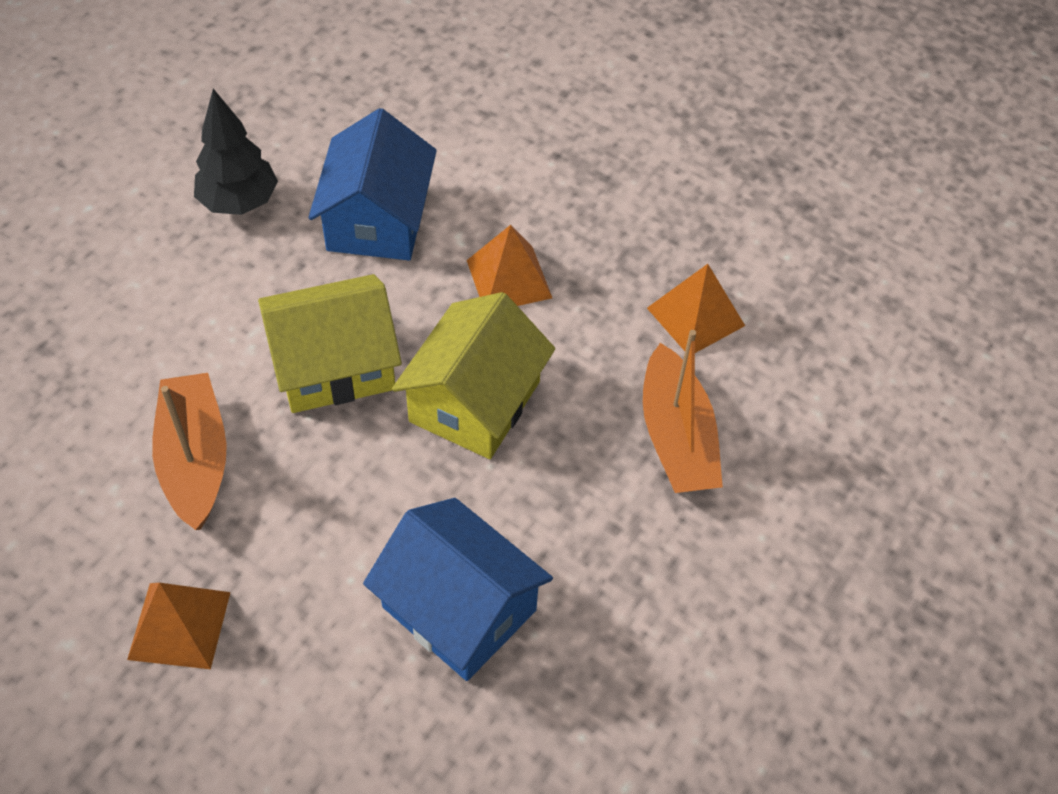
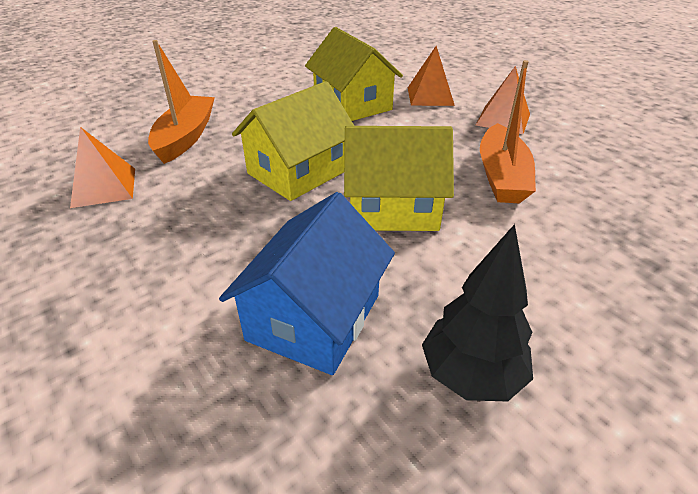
camera: 160 degrees left, 15 degrees down
(459, 609) = (352, 104): blue house -> yellow house
(509, 278) = (220, 238): orange pyramid -> orange pyramid (430, 96)

